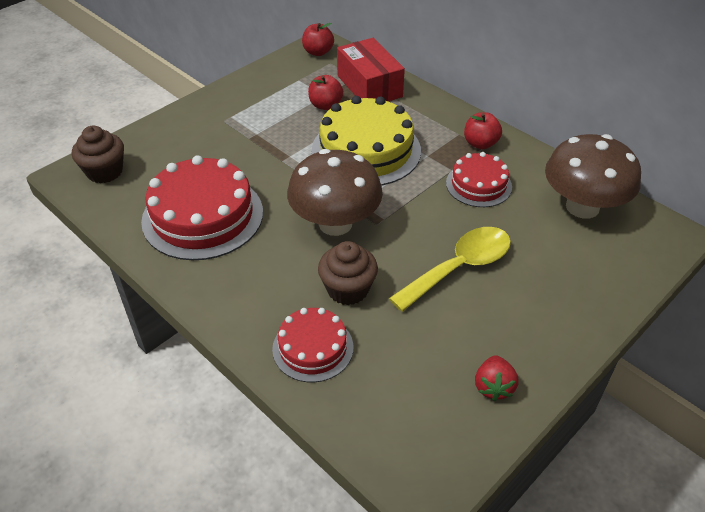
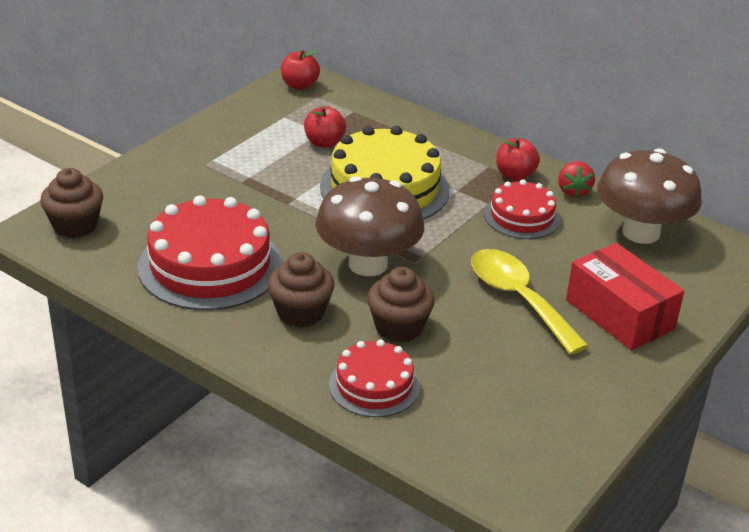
camera: 10 degrees left, 10 degrees down
(266, 268) = (300, 312): none -> brown cupcake
(369, 86) = (371, 120): red box -> red box (620, 314)
(459, 267) = (518, 299): yellow spoon -> yellow spoon turned 75 degrees counterclockwise
(493, 387) = (578, 406): red strawberry -> red strawberry (573, 191)

